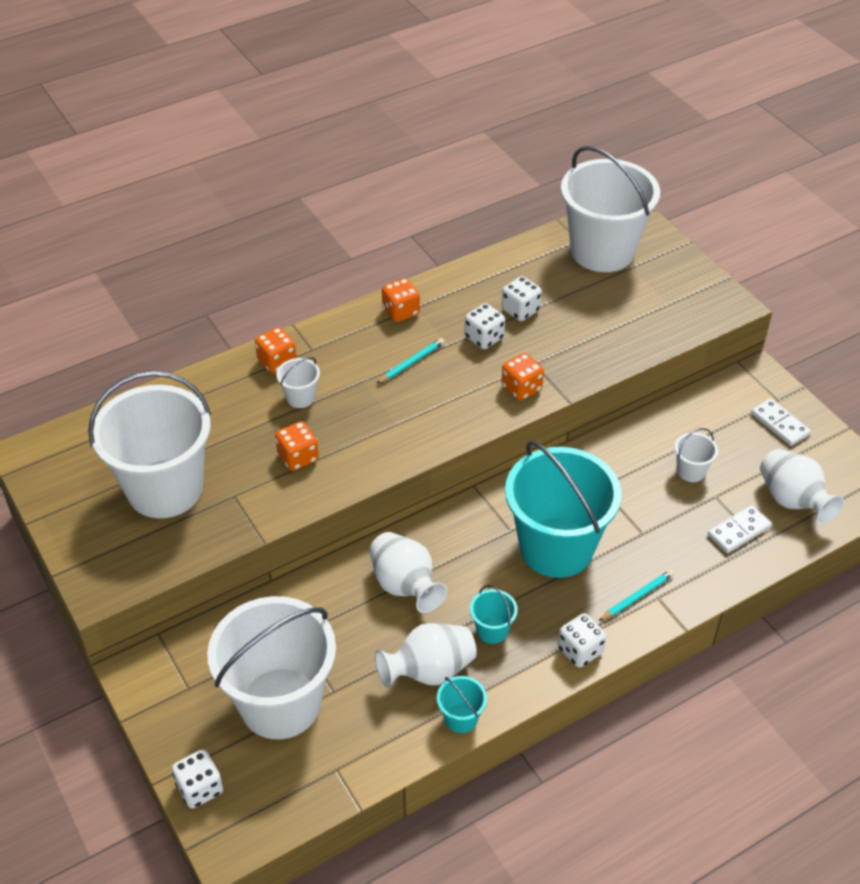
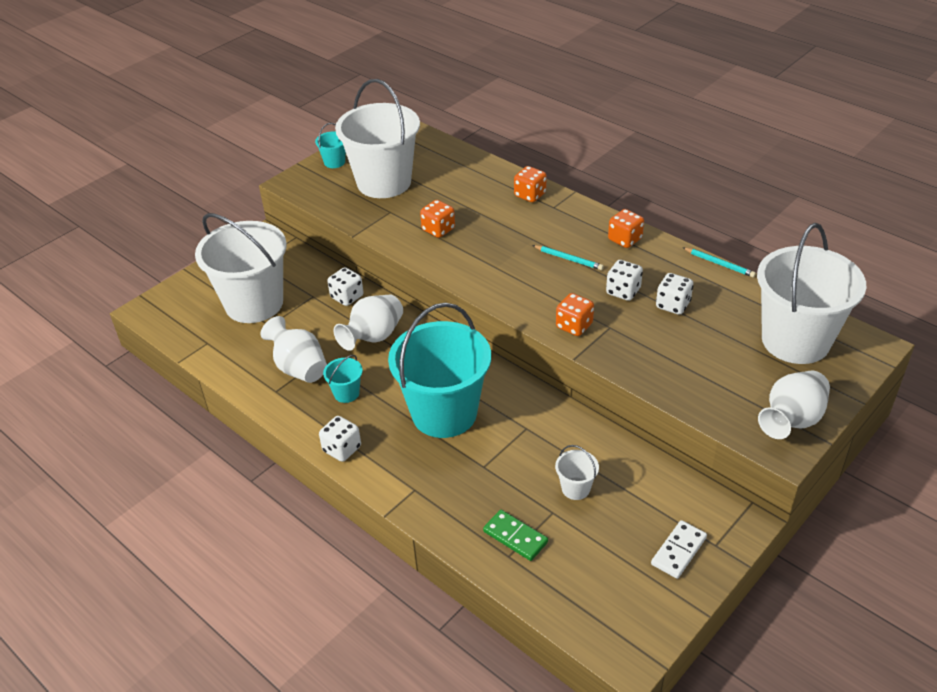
camera: 75 degrees right, 5 degrees down
(200, 788) = (183, 288): white dice -> white dice (347, 297)
(300, 397) = (499, 215): white bucket -> none
(461, 718) = (261, 394): turquoise bucket -> turquoise bucket (334, 162)
(637, 597) = (410, 475): turquoise pencil -> turquoise pencil (719, 264)
(738, 531) = (515, 537): white domino -> green domino
(792, 500) = (575, 575): white vase -> white vase (791, 420)

